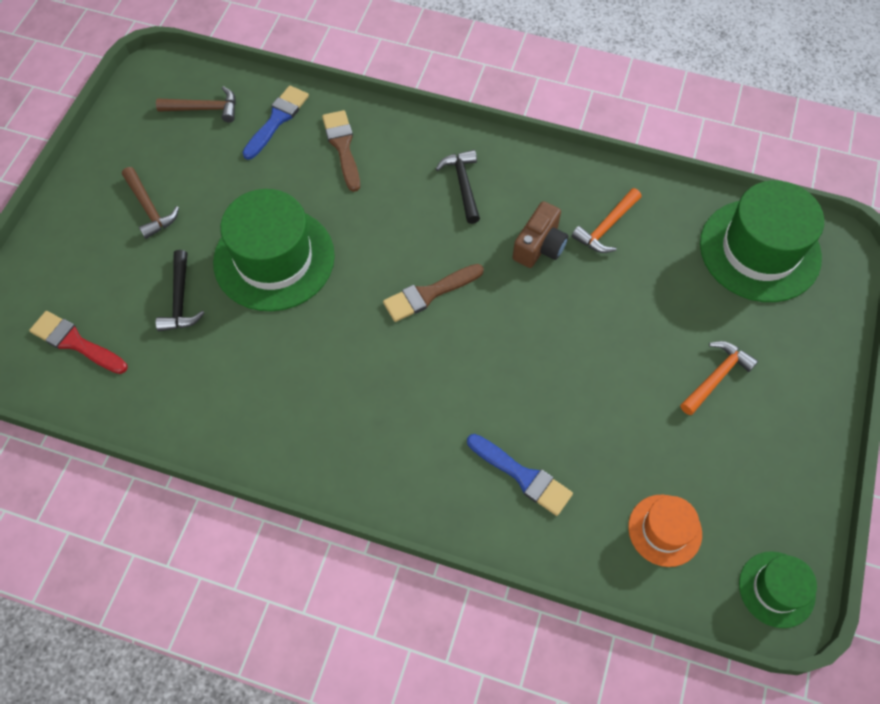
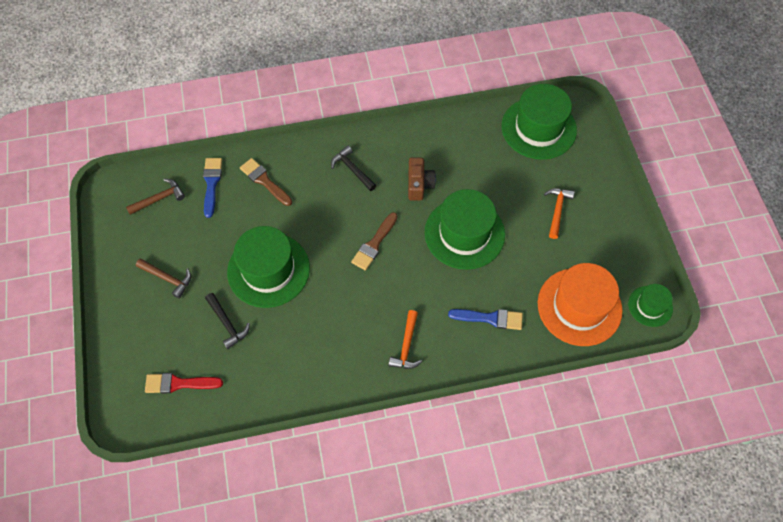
camera: 30 degrees left, 0 degrees up
(561, 341) = (464, 233): none -> green hat
(606, 227) = (449, 155): orange hammer -> orange hammer (406, 345)
(664, 530) = (579, 306): orange hat -> orange hat, size x1.90

